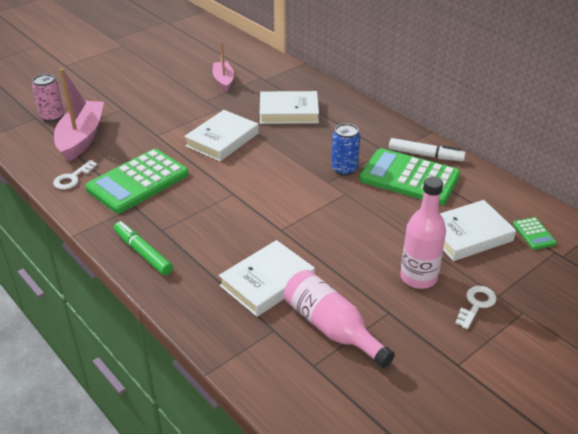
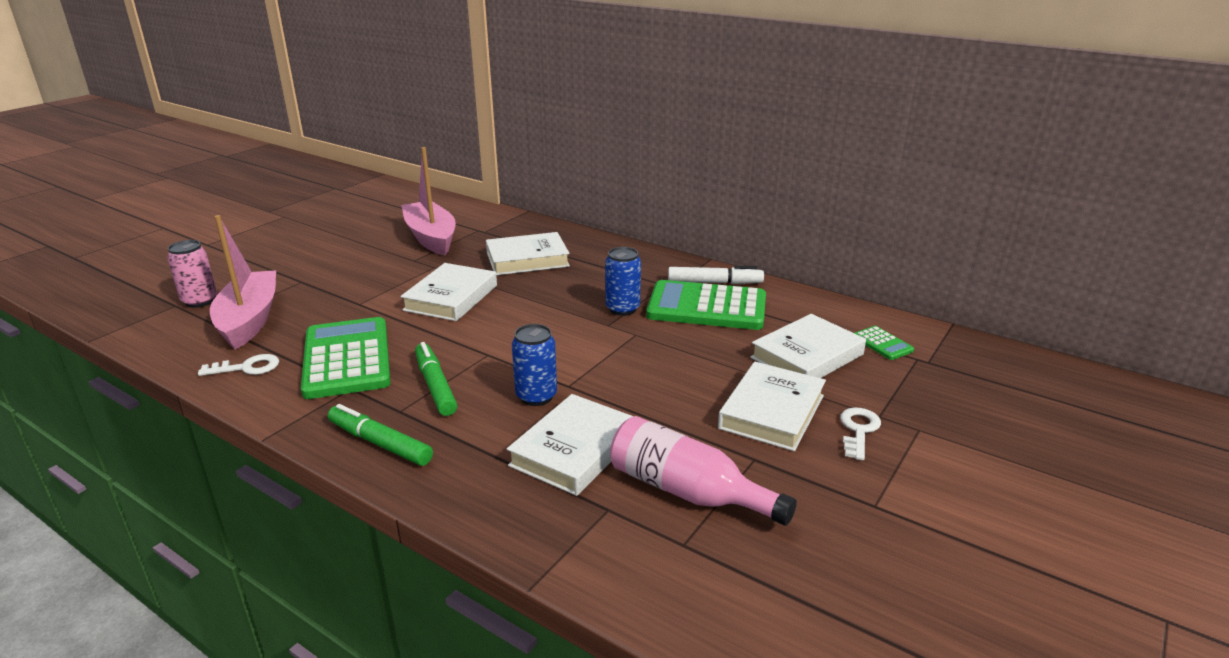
camera: 15 degrees left, 10 degrees down
(72, 178) = (247, 367): white key -> white key turned 120 degrees counterclockwise
(138, 182) = (347, 359): green calculator -> green calculator turned 135 degrees clockwise
(190, 214) = (435, 386): none -> green marker
(223, 80) = (431, 237): pink boat -> pink boat, size x1.69
(255, 235) = (536, 396): none -> blue can
(418, 277) = (771, 412): pink bottle -> white book

